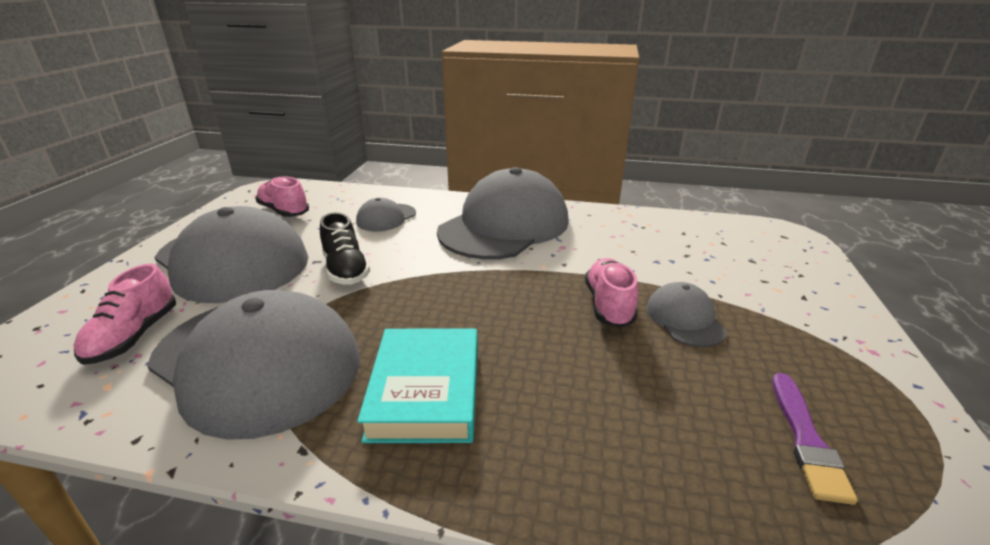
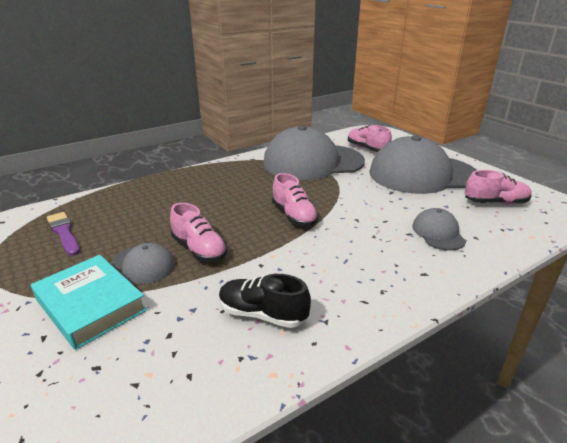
camera: 135 degrees right, 0 degrees up
(345, 269) = (367, 196): black shoe -> black shoe (262, 314)
(425, 391) = (239, 181): turquoise book -> turquoise book (91, 305)
(459, 289) = (294, 216): none -> pink shoe
(504, 225) = (355, 276): grey cap -> none

